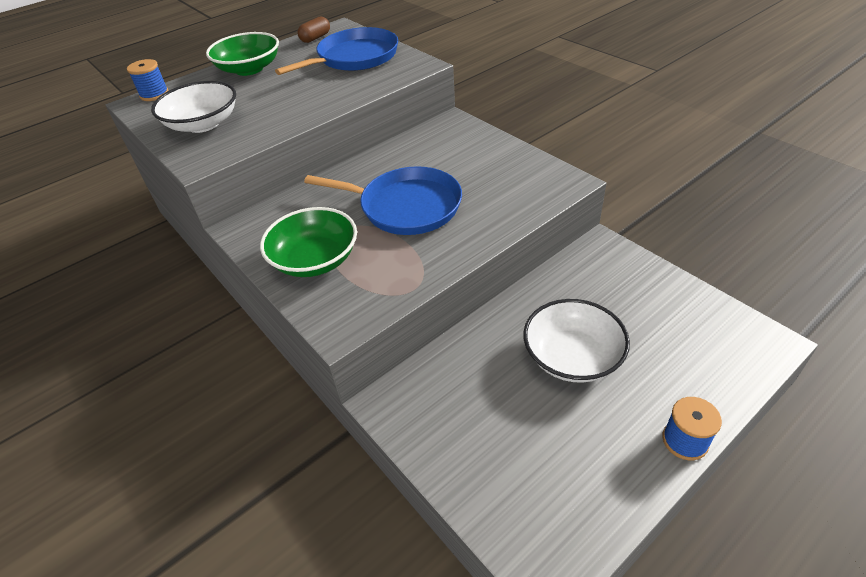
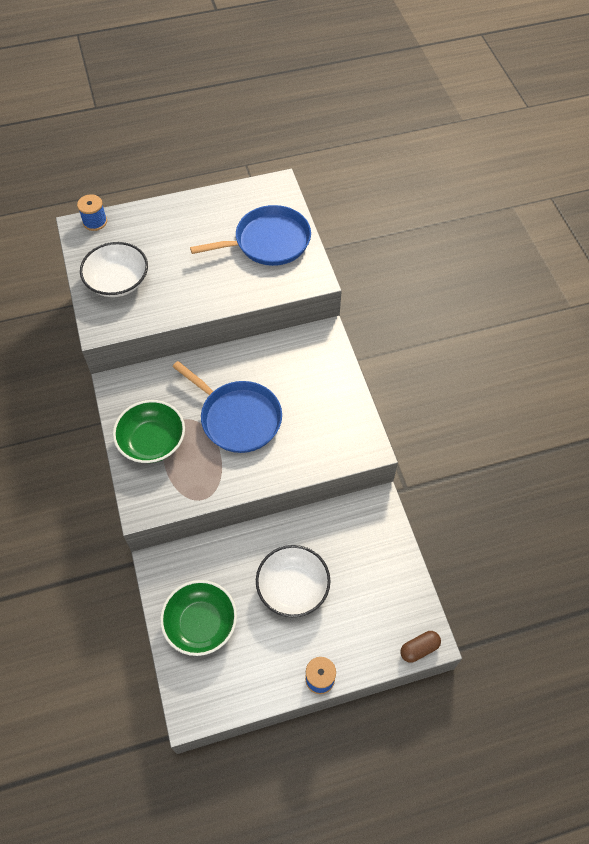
camera: 20 degrees right, 15 degrees up
(249, 69) = (179, 218): green bowl -> green bowl (201, 623)
(315, 38) = (251, 194): brown capsule -> brown capsule (419, 649)

